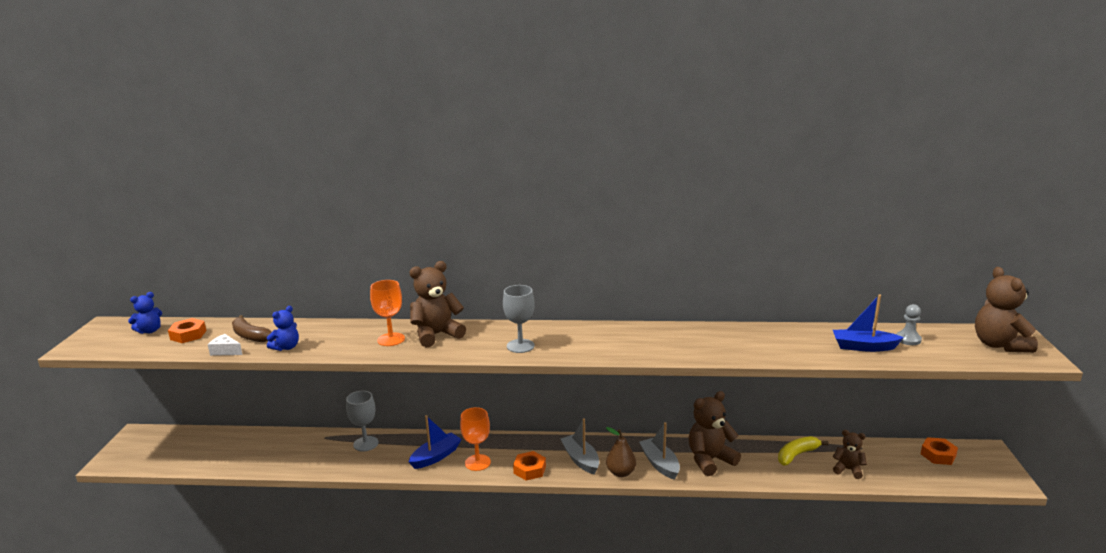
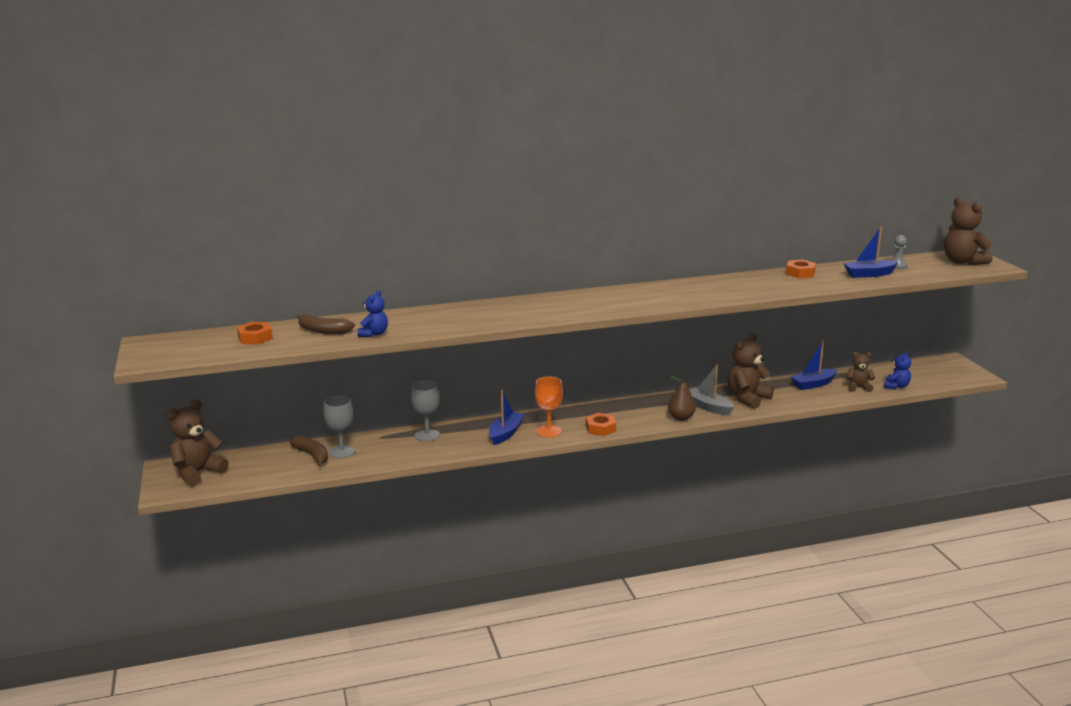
camera: 20 degrees left, 0 degrees up
(150, 331) = (206, 340): blue teddy bear -> blue teddy bear (896, 386)
(225, 351) = (315, 344): white cheese -> none
(253, 447) = (312, 455): none -> brown banana
(391, 339) = (469, 316): orange goblet -> none
(436, 335) = (508, 308): brown teddy bear -> brown teddy bear (198, 473)
(520, 346) = (594, 306): grey goblet -> grey goblet (342, 452)
(580, 460) = (639, 415): grey boat -> none
(797, 455) = (813, 384): yellow banana -> blue boat
(938, 455) = (918, 368): orange nut -> orange nut (800, 273)

